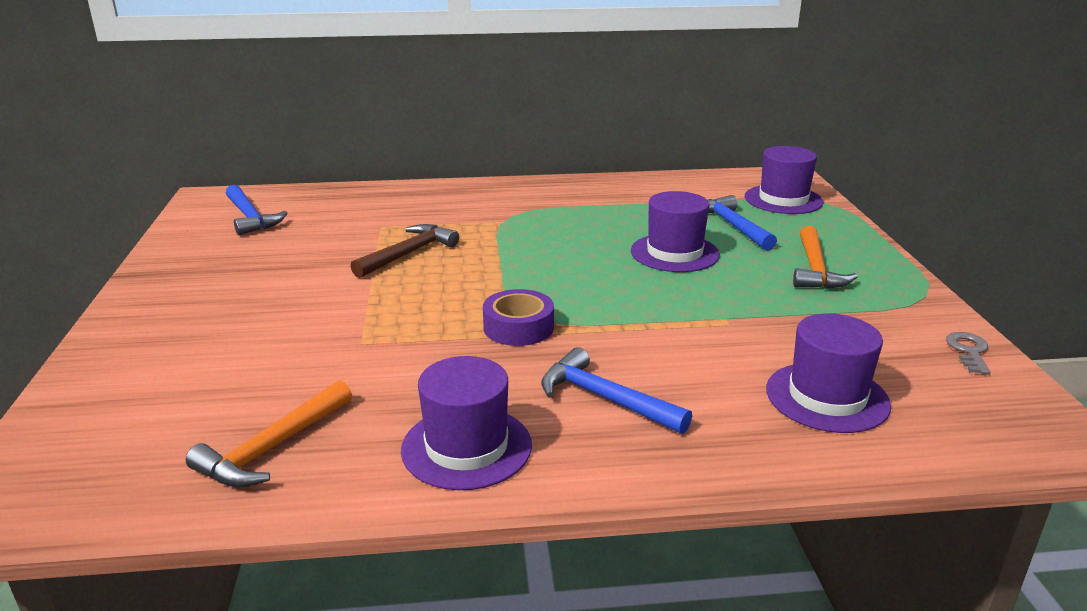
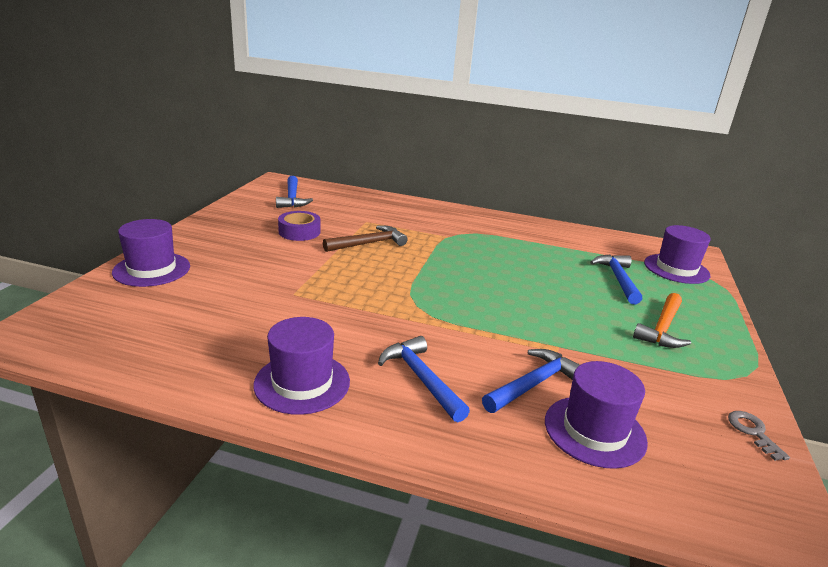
camera: 20 degrees right, 0 degrees up
(272, 448) = (188, 345): orange hammer -> none
(518, 327) = (401, 311): purple tape -> purple tape (299, 232)
(674, 253) = (556, 288): purple hat -> purple hat (152, 269)
(730, 367) = (533, 384): none -> blue hammer
(968, 351) = (753, 432): grey key -> grey key turned 45 degrees counterclockwise

